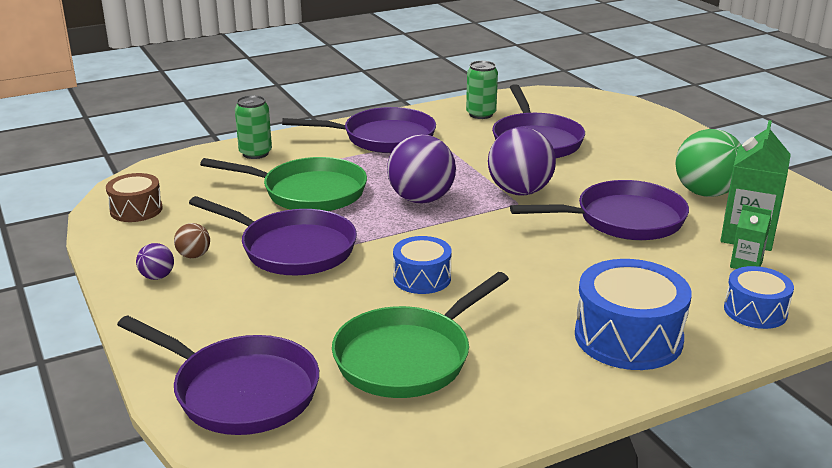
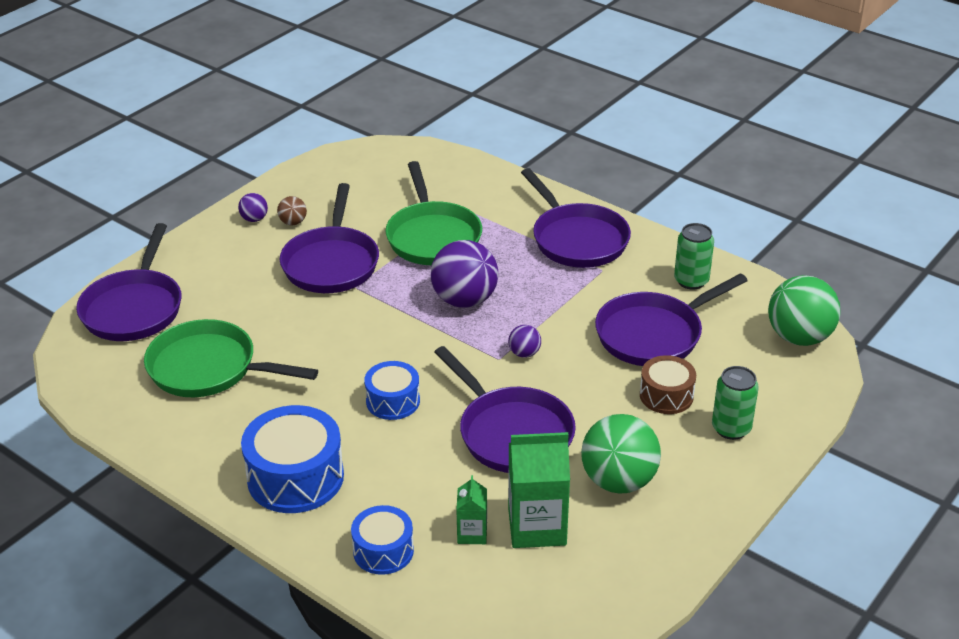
camera: 65 degrees right, 10 degrees up
(136, 210) = (344, 169): brown drum -> brown drum (666, 395)
(255, 153) = (485, 184): green can -> green can (731, 428)
(422, 278) = (326, 341): blue drum -> blue drum (393, 401)
(520, 191) = (524, 353): purple ball -> purple ball, size x0.47
(577, 100) = (799, 337): none -> green ball

